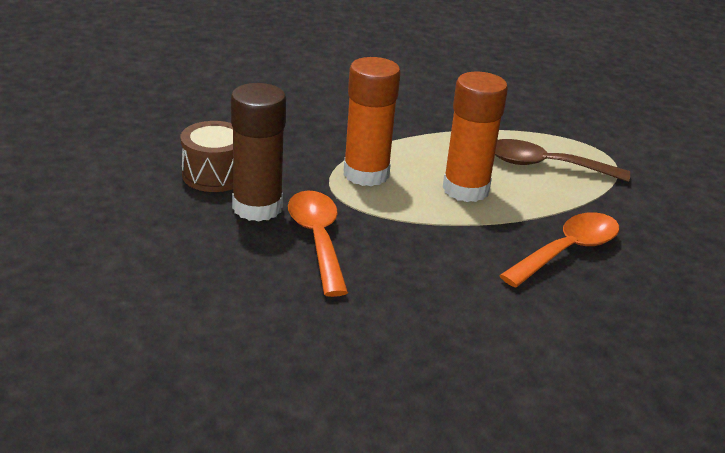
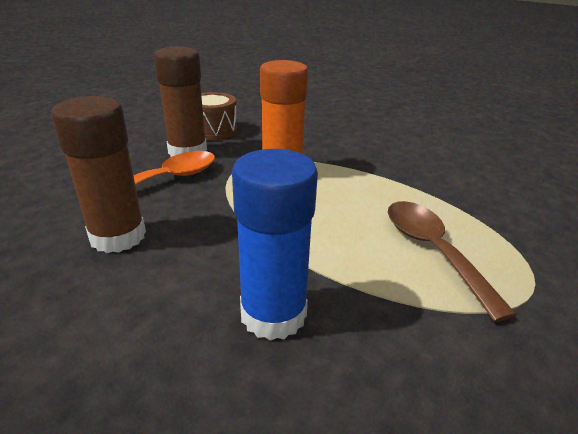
camera: 60 degrees right, 0 degrees up
(408, 290) = (118, 236): none -> brown glue stick
(465, 189) = (319, 219): orange glue stick -> none
(567, 251) = (273, 314): orange spoon -> blue glue stick

